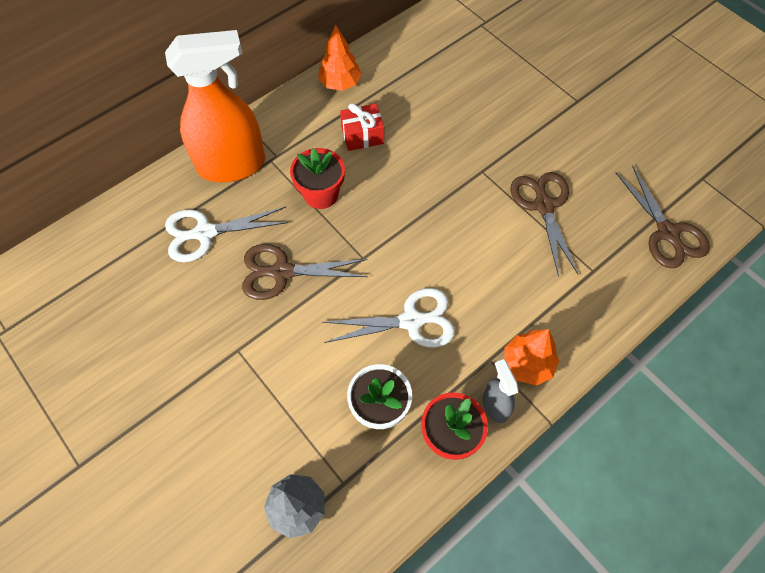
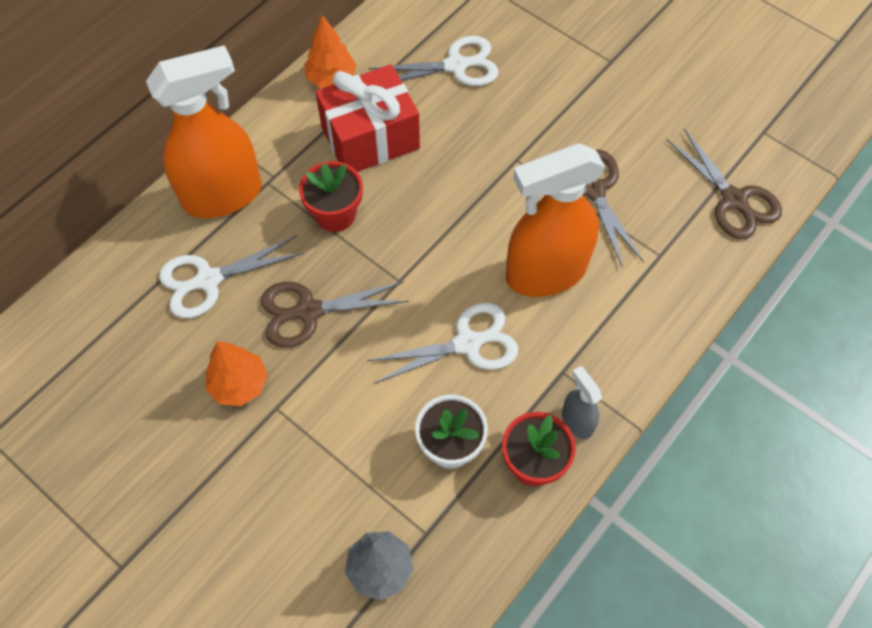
camera: 10 degrees left, 0 degrees up
(362, 136) = (370, 138): red gift -> red gift, size x1.84
(445, 87) = (456, 65): none -> white scissors
(490, 271) = (545, 273): none -> orange spray bottle
(527, 364) = (604, 370): orange tree -> orange tree (239, 384)

